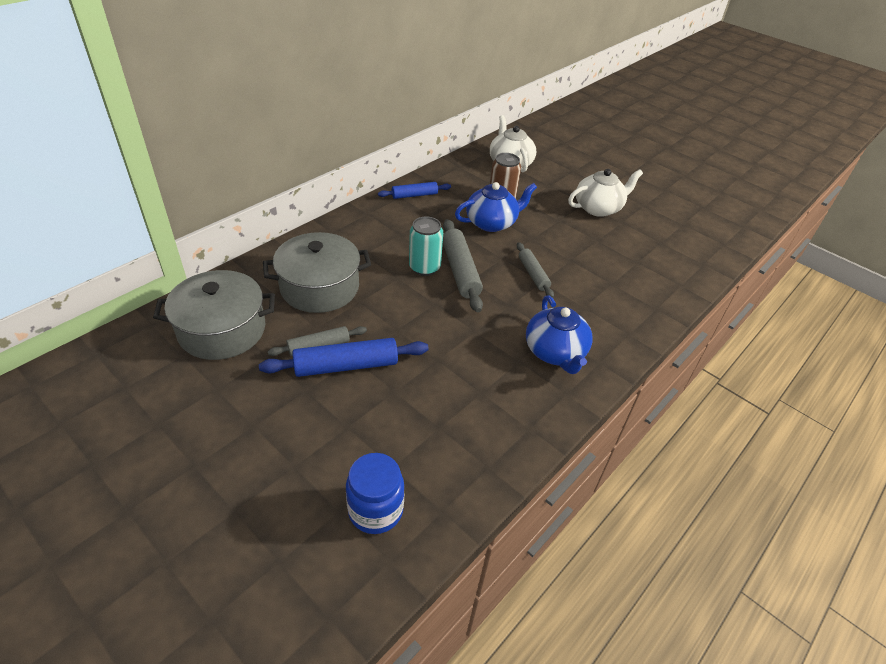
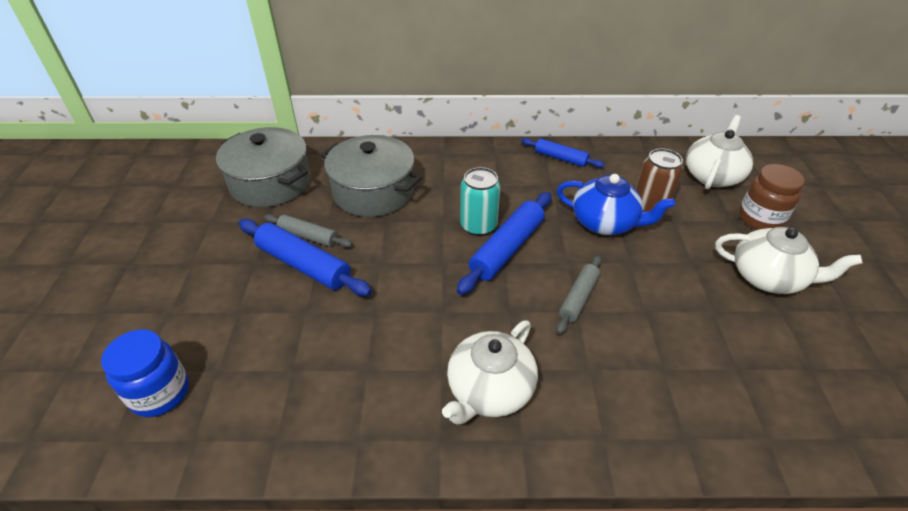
camera: 50 degrees right, 0 degrees up
(460, 271) = (507, 249): grey rolling pin -> blue rolling pin
(555, 352) = (489, 390): blue teapot -> white teapot
(560, 177) = (760, 219): none -> brown jar

